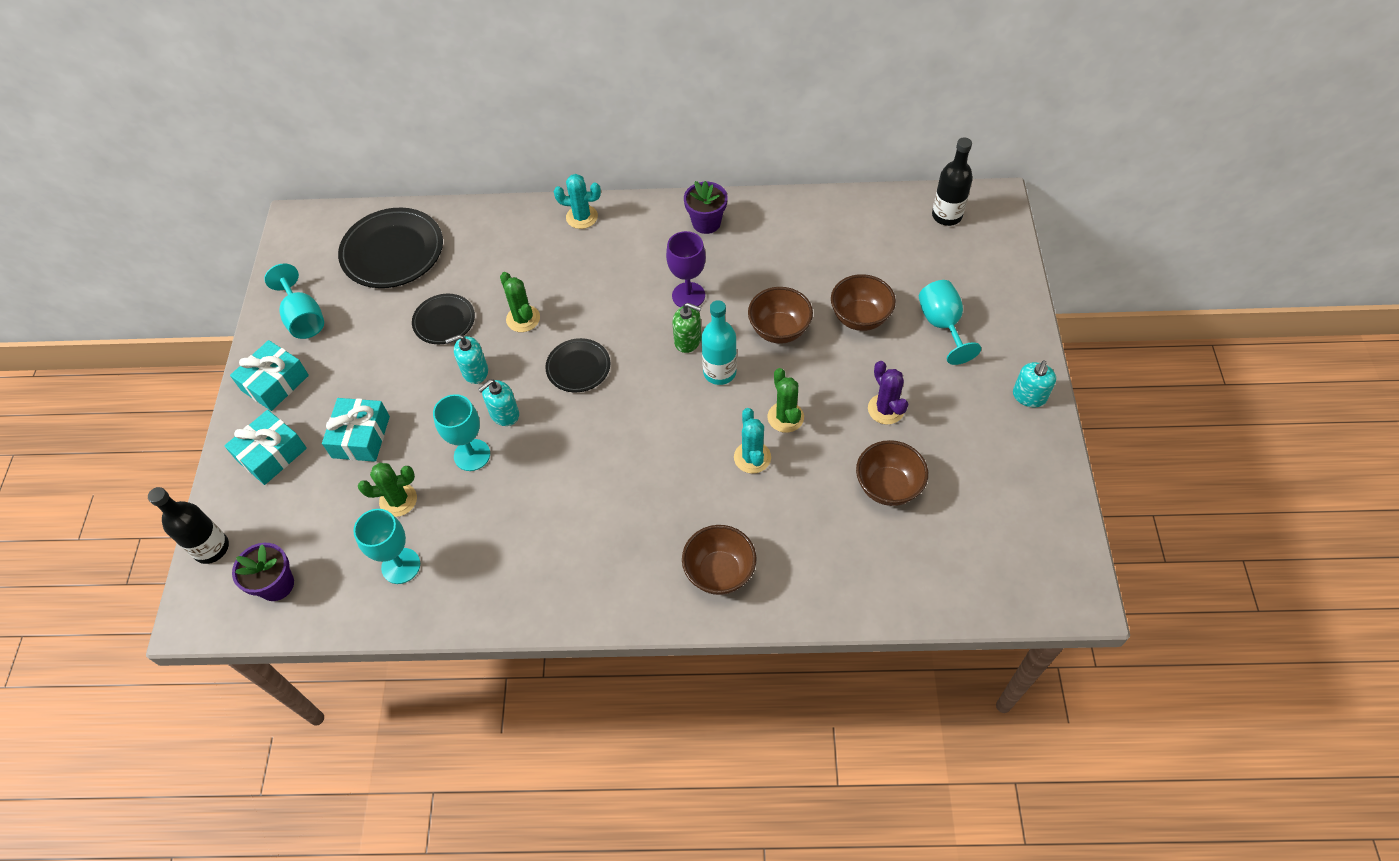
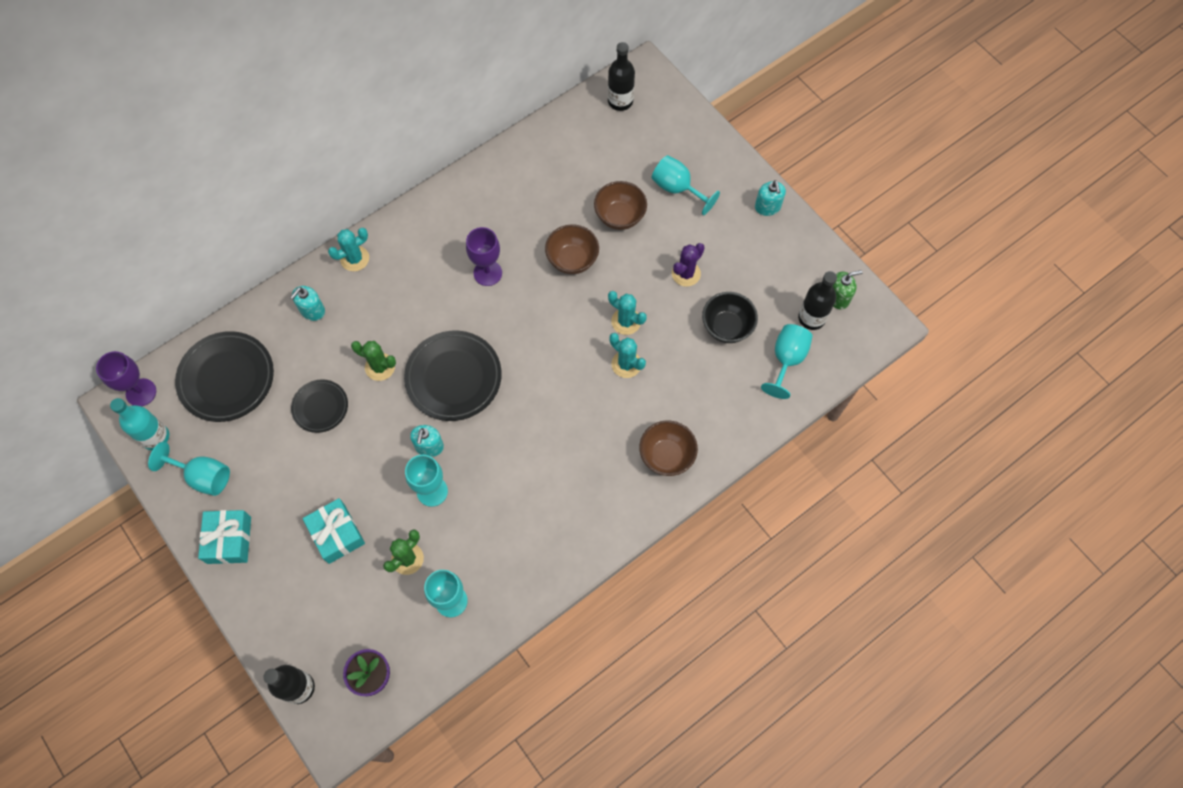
camera: 40 degrees left, 10 degrees up
(271, 454) = (279, 592): turquoise gift -> none
(320, 223) = (141, 392): none -> purple goblet
(475, 371) = (379, 430): turquoise soap dispenser -> turquoise soap dispenser (312, 310)
(578, 368) = (453, 378): black plate -> black plate, size x1.73
(688, 340) = (515, 308): green soap dispenser -> green soap dispenser (838, 298)
(706, 223) = (454, 207): purple flower pot -> none
(719, 372) = (556, 317): turquoise bottle -> turquoise bottle (155, 437)
(785, 417) = (626, 321): green cactus -> turquoise cactus
(885, 409) = (686, 273): purple cactus -> purple cactus turned 75 degrees counterclockwise
(888, 487) = (727, 327): brown bowl -> black bowl
(929, 561) = (786, 360): none -> turquoise goblet
(992, 536) = (811, 318): none -> black bottle

